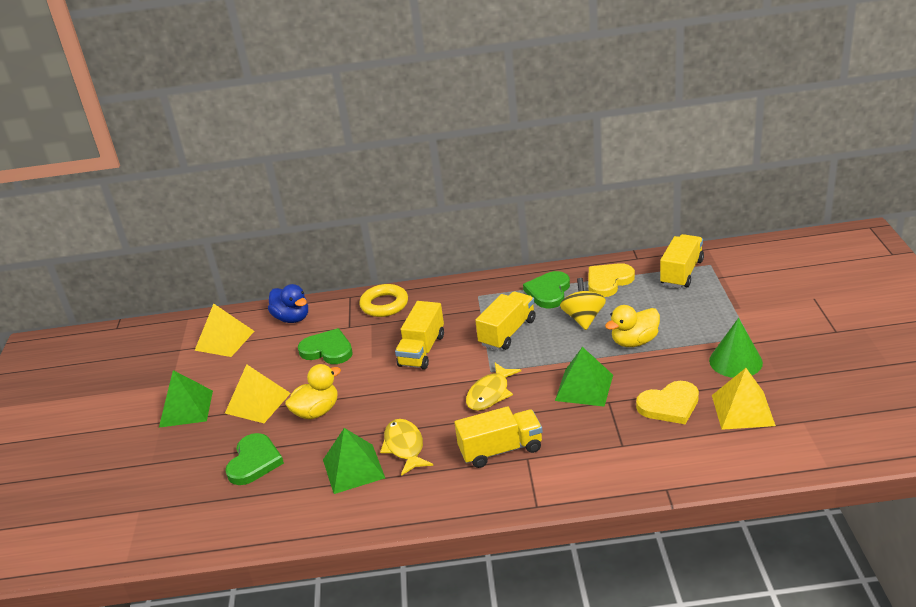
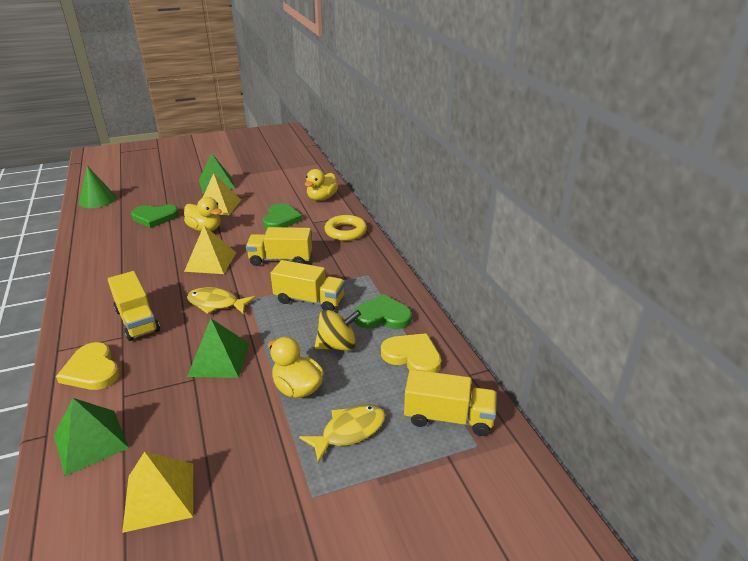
camera: 70 degrees right, 0 degrees up
(224, 340) = (292, 180): yellow pyramid -> yellow pyramid (211, 261)
(292, 318) = (322, 198): blue duck -> yellow duck
(353, 468) = (135, 255): green pyramid -> green pyramid (91, 441)
(405, 447) = (154, 272): yellow fish -> yellow fish (349, 431)
(669, 405) = (180, 427): yellow heart -> yellow heart (92, 370)
(735, 361) = (258, 484): green cone -> green cone (97, 200)

